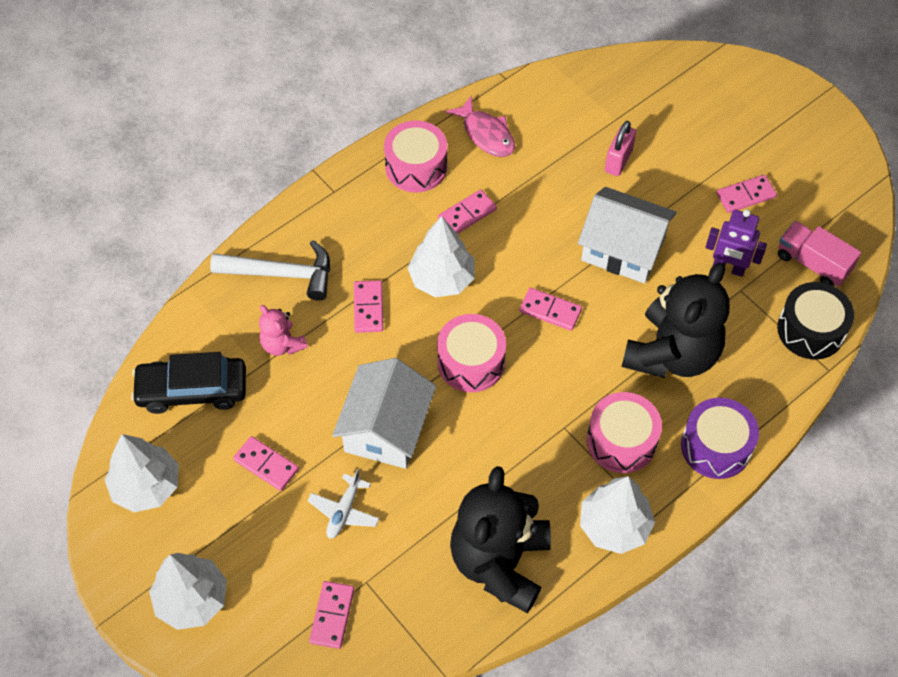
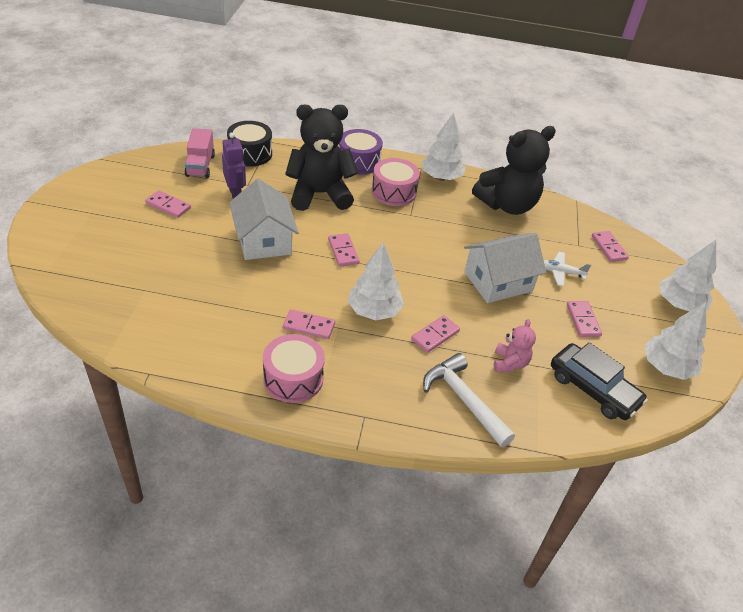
camera: 135 degrees left, 15 degrees down
(332, 616) = (608, 248): pink domino -> pink domino turned 75 degrees counterclockwise
(344, 511) = (560, 272): white plane -> white plane turned 150 degrees counterclockwise
(471, 362) = (416, 268): pink drum -> none
(486, 134) = (222, 354): pink fish -> none
(618, 161) = (187, 272): pink padlock -> none

